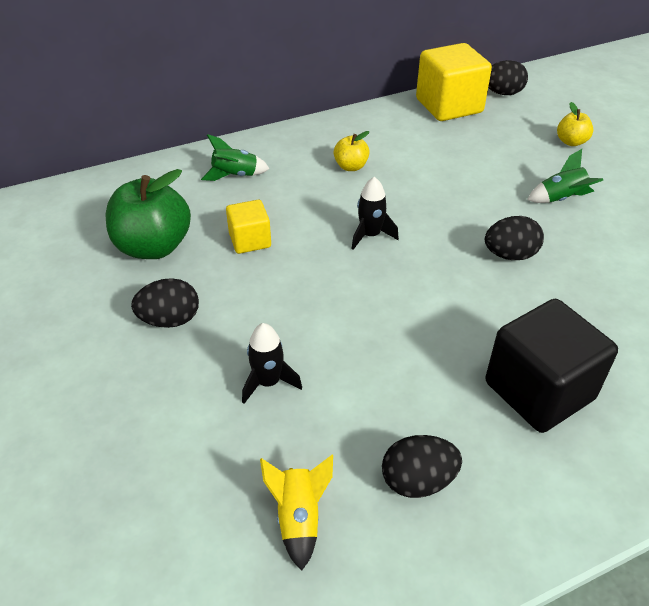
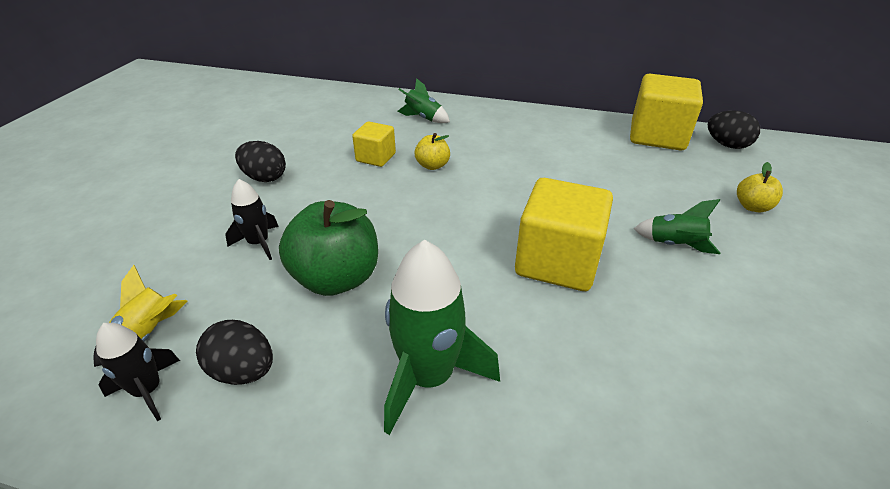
camera: 40 degrees right, 5 degrees down
(153, 247) = (317, 135): green apple -> green apple (336, 278)
(351, 166) = (512, 144): yellow apple -> yellow apple (432, 165)
(370, 235) = (460, 192): black rocket -> black rocket (148, 390)
(510, 255) = (557, 262): black egg -> yellow cube
(539, 391) = (429, 377): black cube -> green rocket

